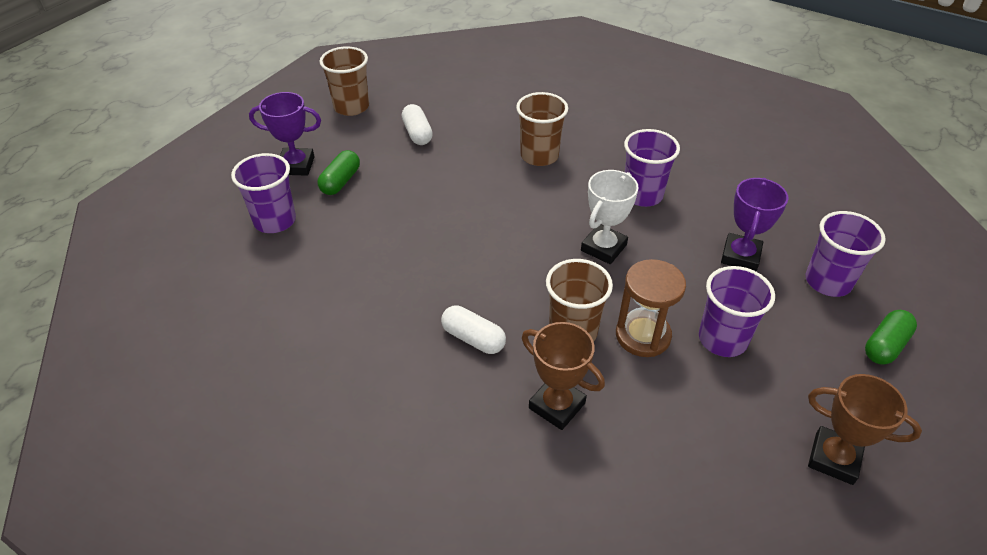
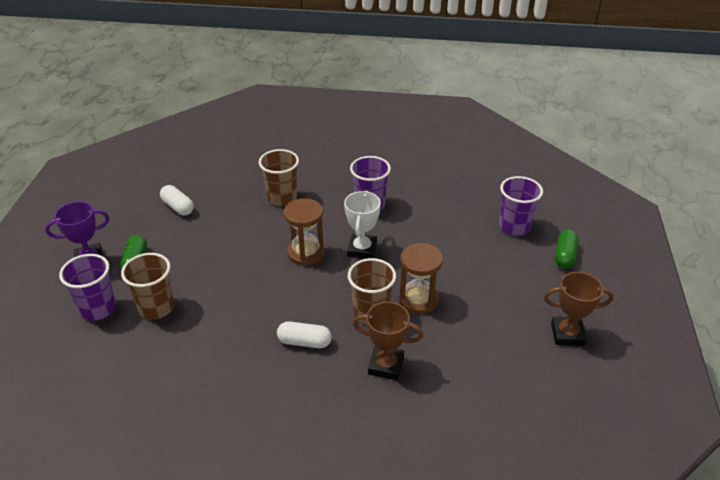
camera: 25 degrees left, 5 degrees down
(351, 107) = (110, 201): brown cup -> brown cup (156, 307)
(532, 230) = (306, 253): none -> brown hourglass
(722, 339) = (469, 285): purple cup -> none
(740, 256) = (454, 227): purple trophy -> none

